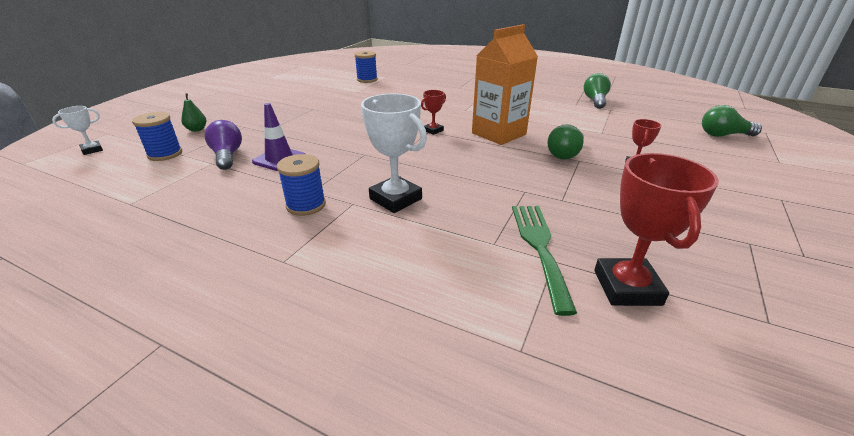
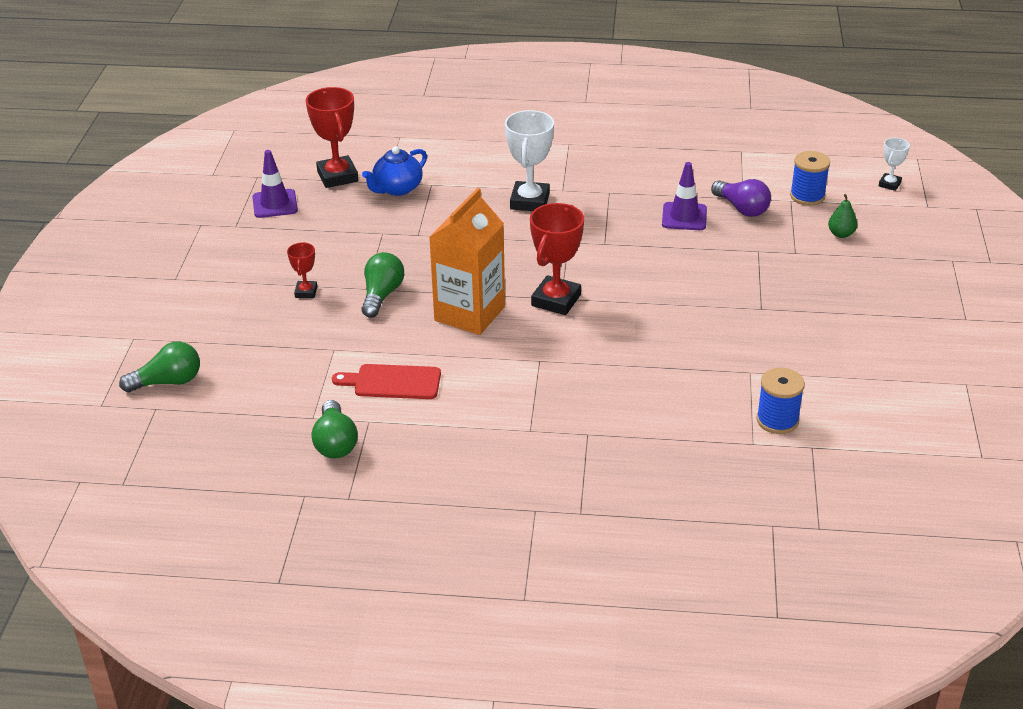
camera: 160 degrees right, 5 degrees up
(306, 205) = (599, 180): blue spool -> none
(395, 199) = (529, 201): white trophy -> white trophy turned 75 degrees clockwise
(433, 130) = (556, 300): red trophy -> red trophy, size x1.91
(539, 247) = (397, 188): green fork -> blue teapot
(560, 114) = (393, 382): none -> red cutting board
(710, 262) = (275, 204): none -> purple traffic cone

